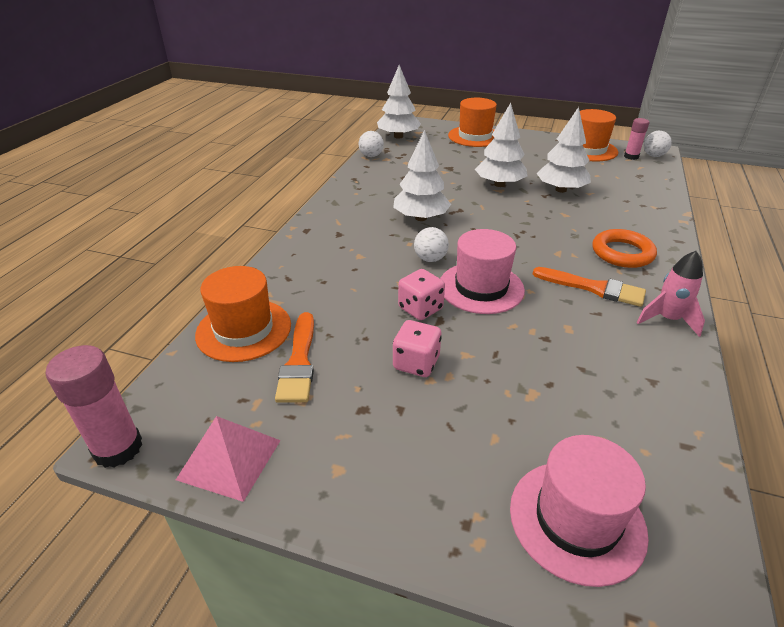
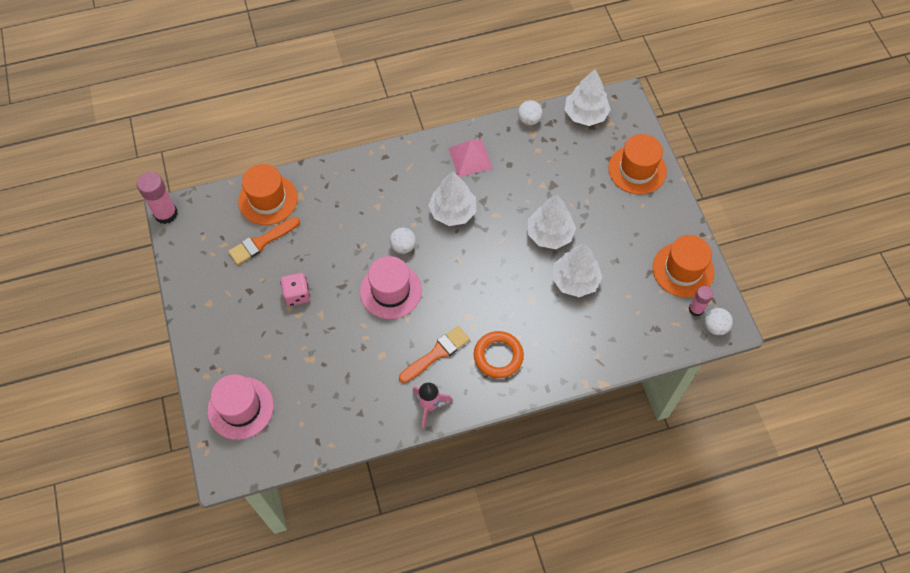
camera: 55 degrees right, 25 degrees up
(229, 459) = (187, 259): pink pyramid -> pink pyramid (470, 158)
(420, 309) = (345, 270): pink dice -> none
(593, 288) = (437, 353): orange brush -> orange brush turned 120 degrees counterclockwise

